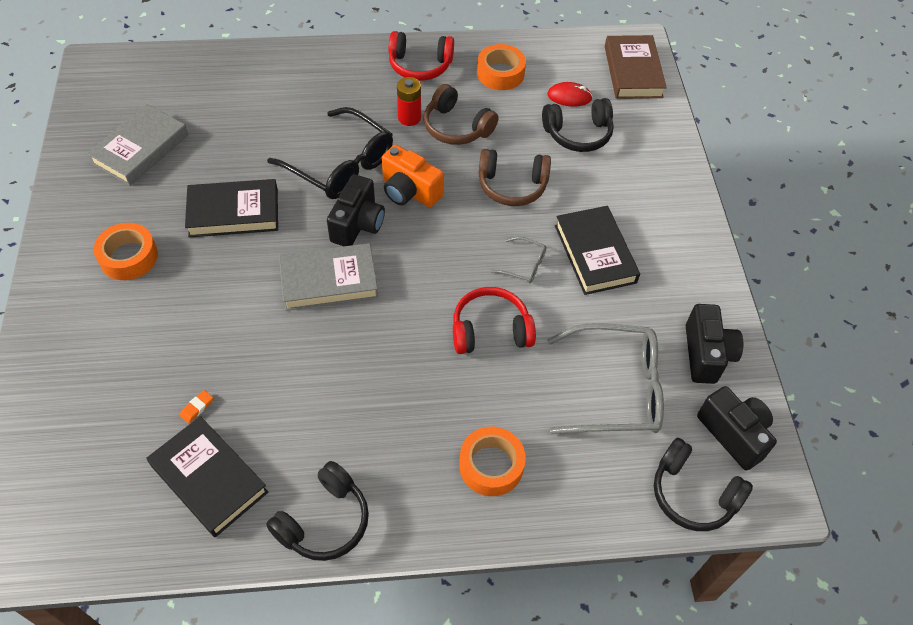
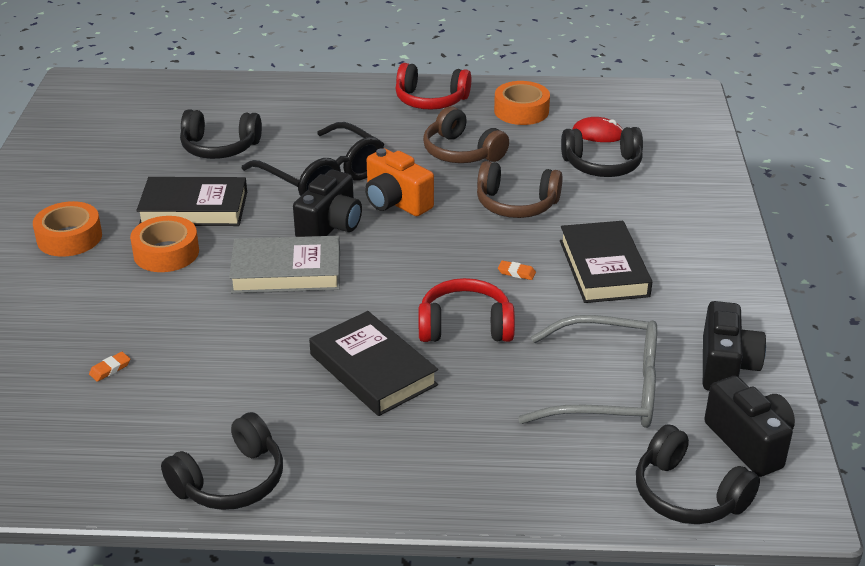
camera: 10 degrees right, 20 degrees down
(140, 149) = (106, 152): grey book -> none
(209, 479) = (107, 432): black book -> black book (373, 369)
(242, 136) = (219, 147): none -> black headphones
(409, 118) = (409, 142): red battery -> none
(491, 465) = (441, 447): orange tape -> orange tape (166, 253)
(524, 265) = (516, 272): grey glasses -> orange eraser
(633, 72) = (677, 117): brown book -> none

